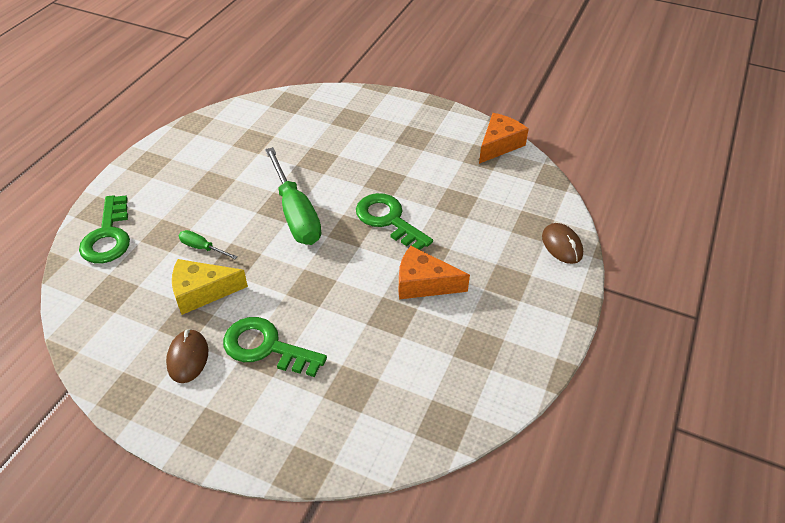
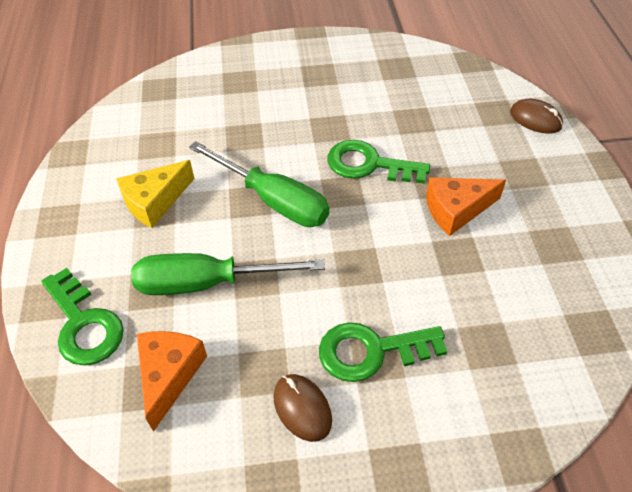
camera: 30 degrees left, 5 degrees up
(202, 248) = (207, 283): green screwdriver -> green screwdriver, size x2.22
(202, 292) = (251, 330): yellow cheese -> yellow cheese (155, 201)
(499, 145) = (401, 51): orange cheese -> orange cheese (169, 375)

